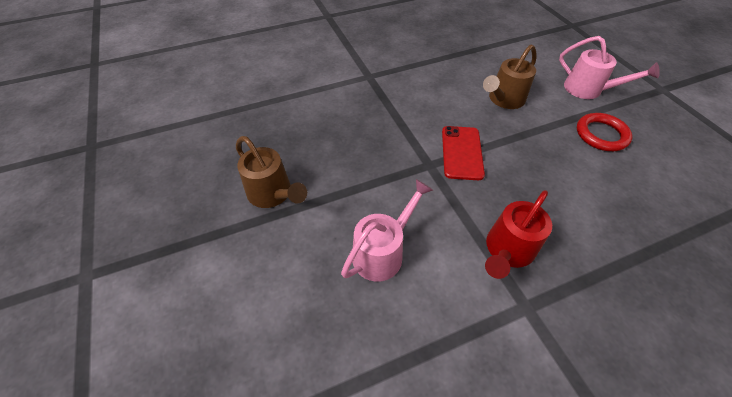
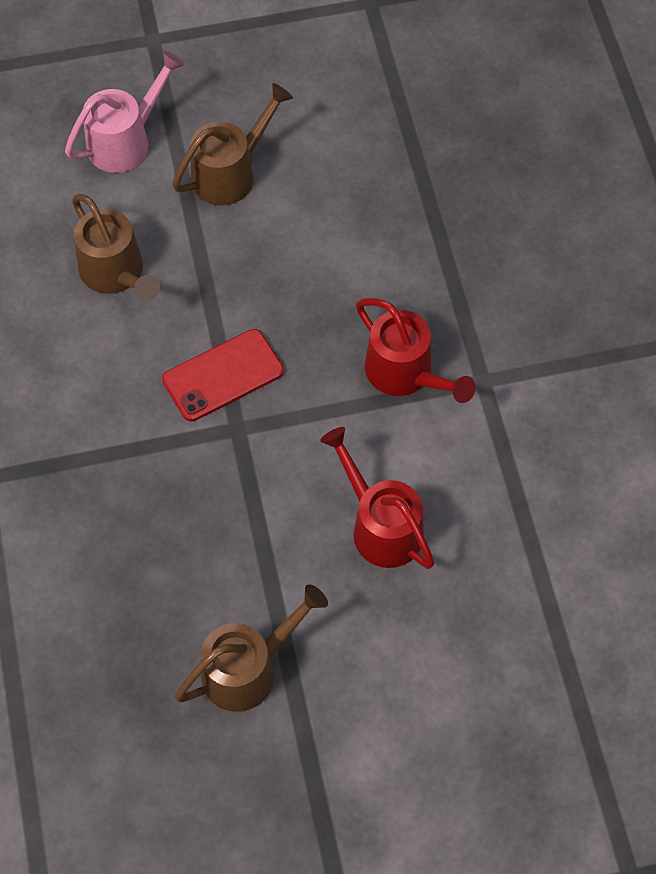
camera: 80 degrees left, 10 degrees up
(383, 251) = (380, 525): pink watering can -> red watering can
(462, 152) = (223, 375): red phone -> red phone turned 45 degrees counterclockwise
(601, 135) = (231, 172): red ring -> brown watering can

